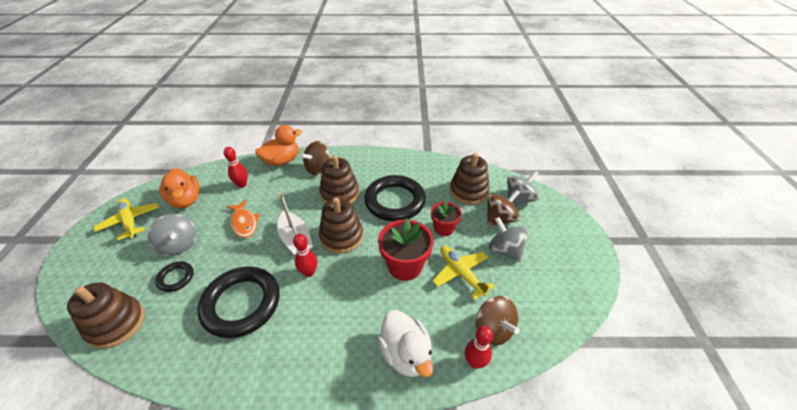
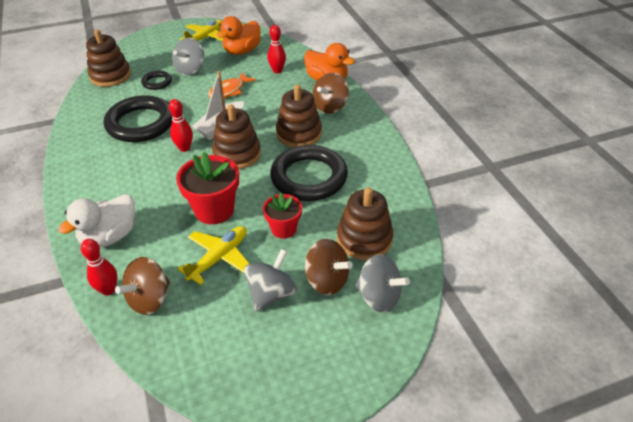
camera: 70 degrees right, 0 degrees up
(318, 168) = (330, 107): brown spinning top -> brown spinning top turned 75 degrees counterclockwise

